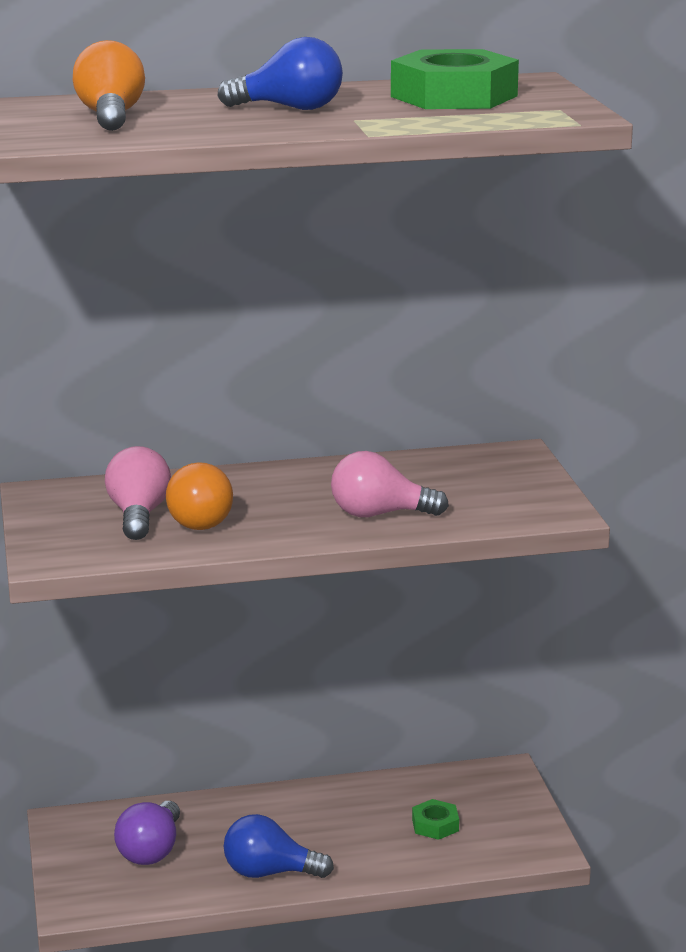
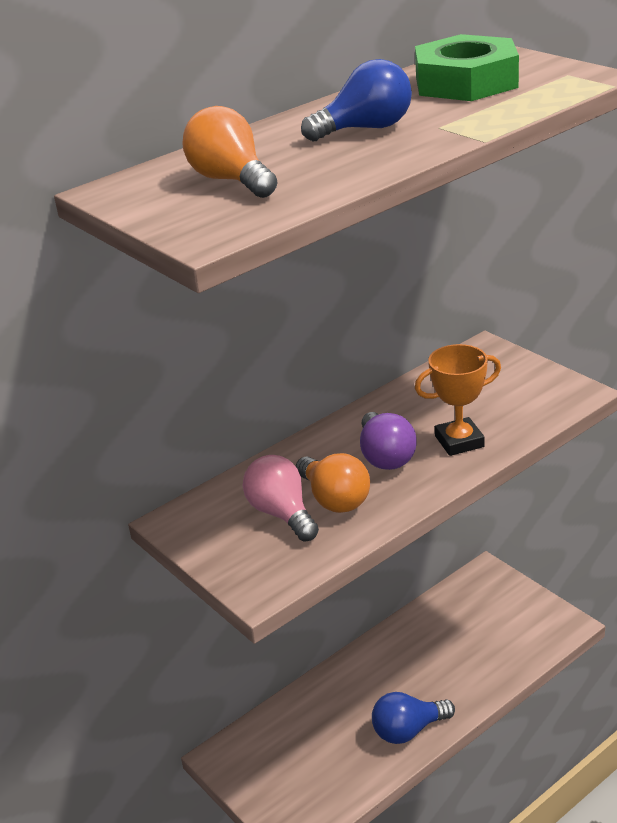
camera: 25 degrees left, 10 degrees up
(151, 851) = (308, 752): purple light bulb -> purple light bulb (385, 456)
(379, 514) = (459, 441): pink light bulb -> orange trophy
(435, 825) = (481, 637): green nut -> none

